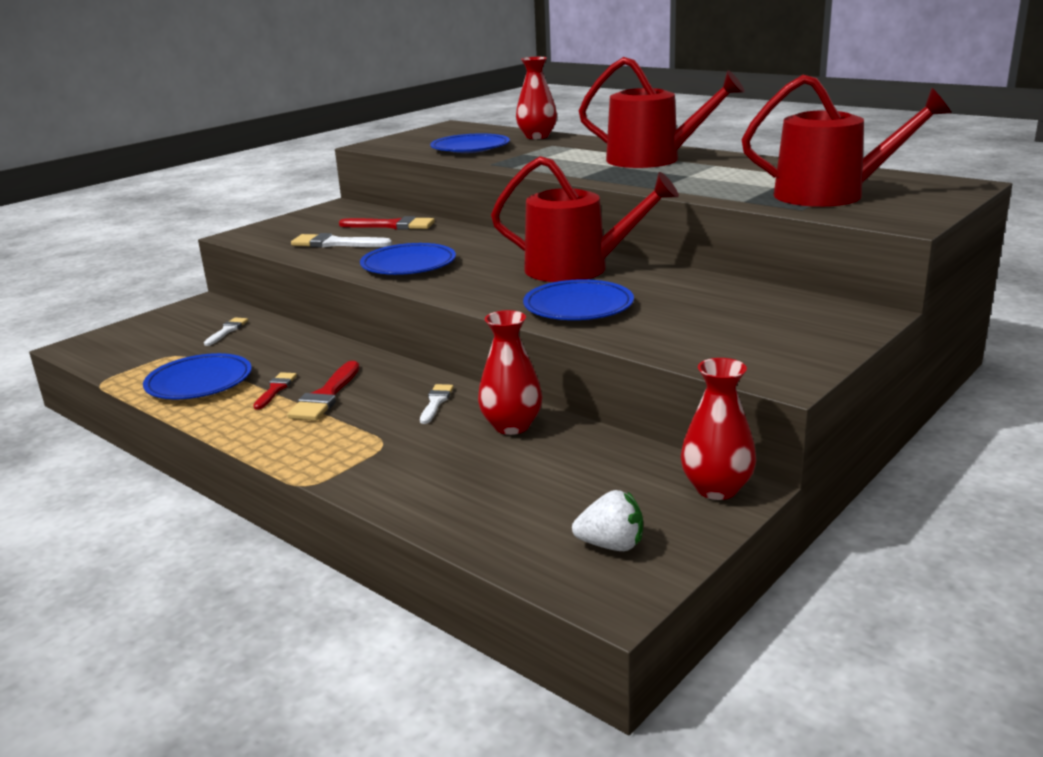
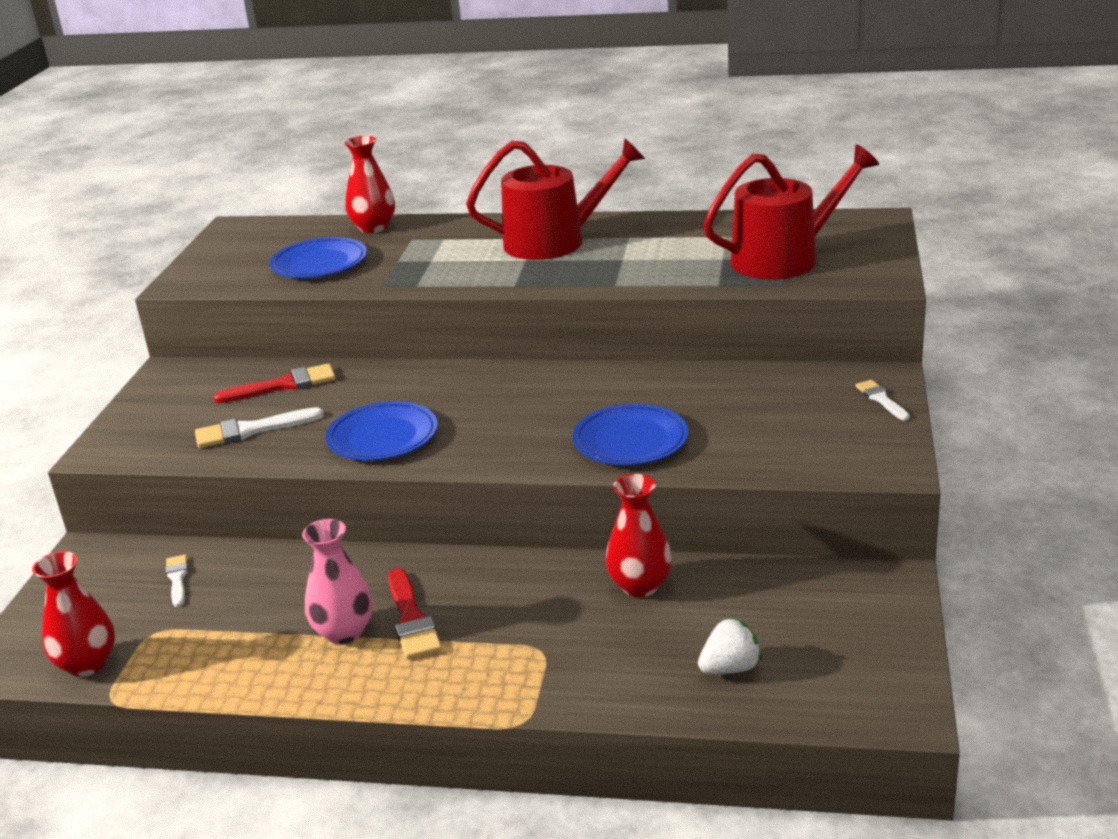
camera: 30 degrees left, 5 degrees up
(199, 382) = (239, 655): blue plate -> none
(275, 389) = (344, 632): red brush -> pink vase
(436, 402) = (536, 586): white brush -> white brush (881, 399)
(577, 269) = (571, 392): red watering can -> none
(611, 545) = (853, 669): white strawberry -> white strawberry (730, 668)
(716, 489) = (876, 584): red vase -> red vase (87, 664)

